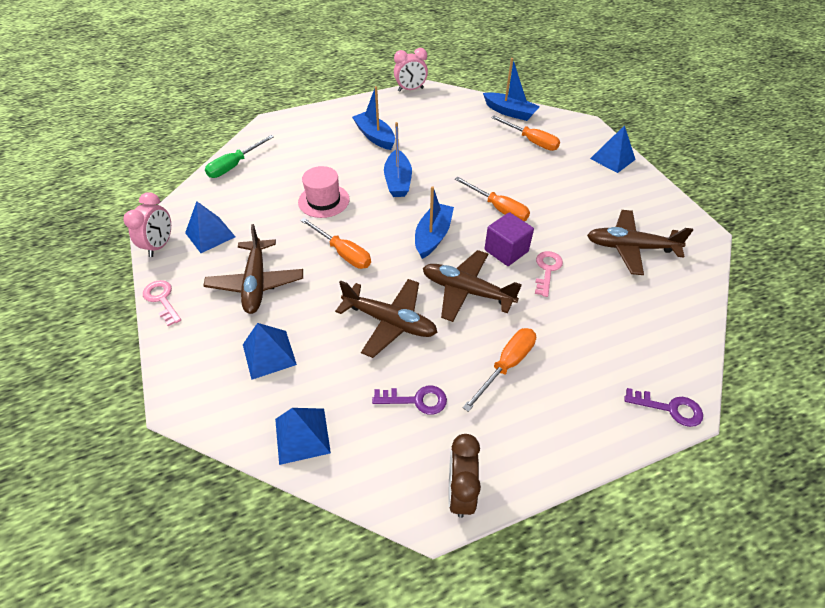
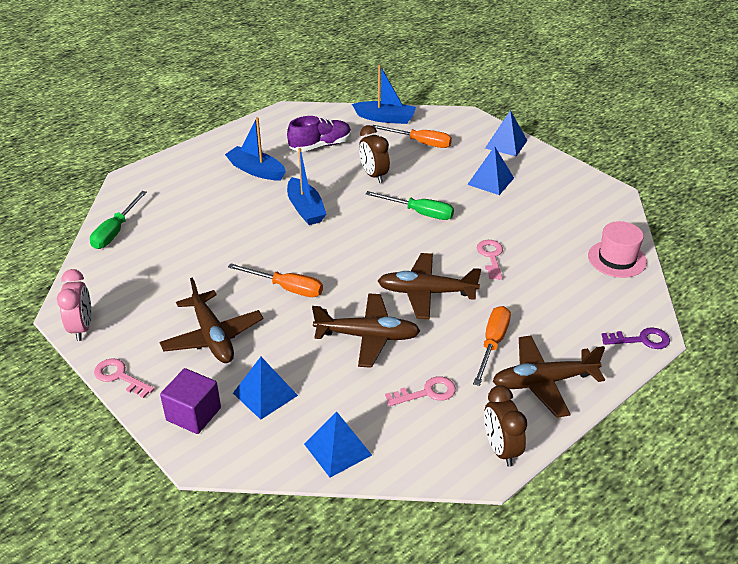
camera: 20 degrees left, 10 degrees down
(210, 235) = (132, 305): blue pyramid -> blue pyramid (490, 181)
(324, 201) = (237, 244): pink hat -> pink hat (617, 259)
(410, 89) = (268, 114): pink clock -> none
(416, 400) = (427, 393): purple key -> pink key
(433, 236) = (369, 252): blue boat -> none
(440, 126) = (320, 146): none -> purple shoe
(473, 163) = (374, 175): none -> brown clock
(498, 208) = (419, 213): orange screwdriver -> green screwdriver
(506, 251) = (445, 249): purple cube -> purple cube (193, 414)
(630, 248) = (556, 220): brown plane -> brown plane (543, 382)

